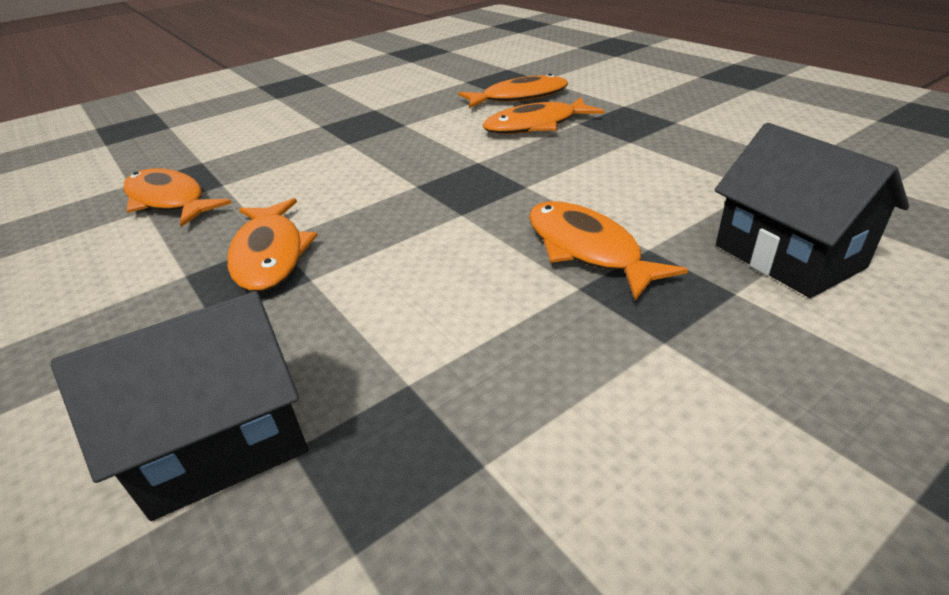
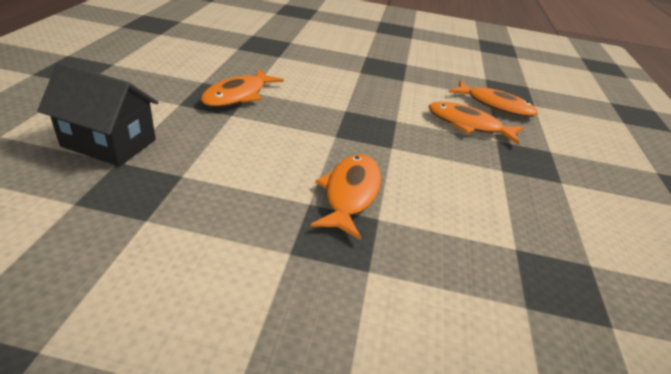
camera: 40 degrees right, 0 degrees up
(169, 201) = (250, 50): orange fish -> none
(788, 256) = (439, 287): black house -> none

